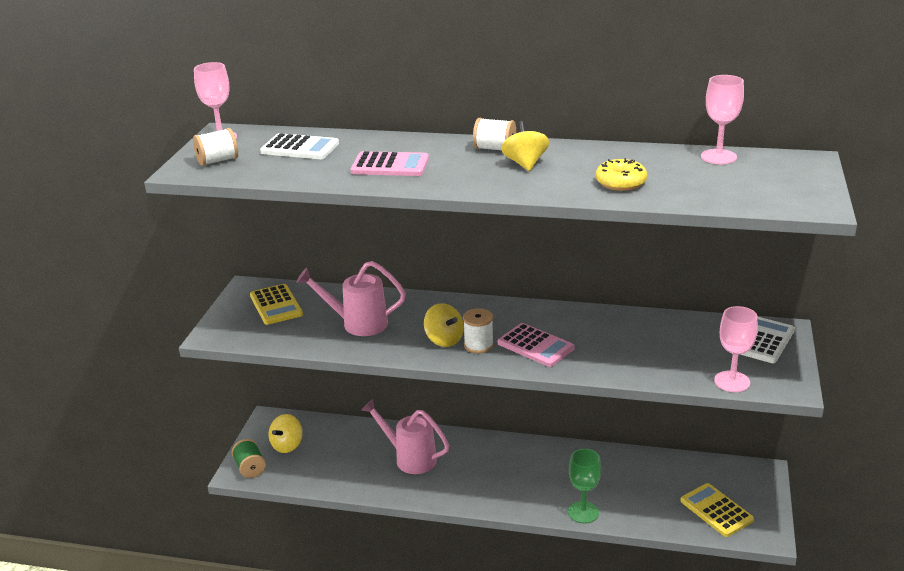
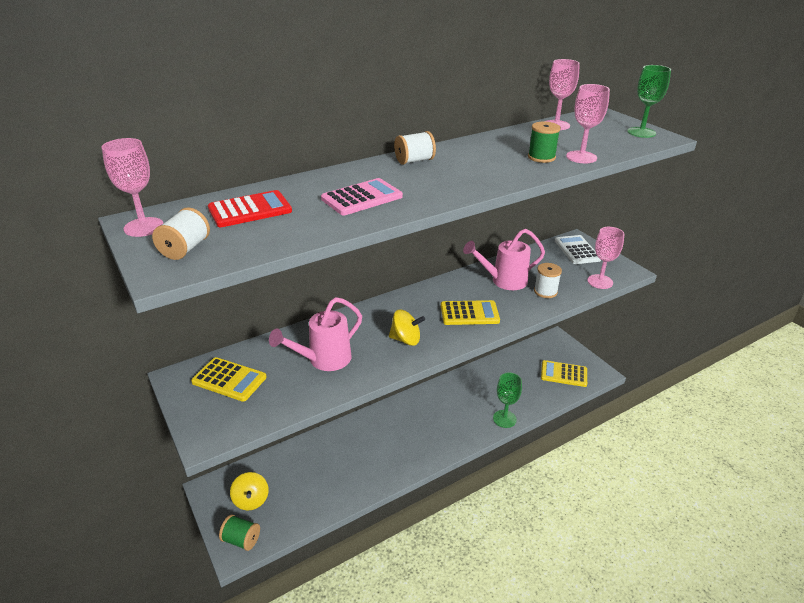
camera: 45 degrees left, 5 degrees up
(300, 148) = (250, 210): white calculator -> red calculator
(410, 458) = (358, 450): pink watering can -> pink watering can (504, 281)
(478, 345) = (434, 331): white spool -> white spool (545, 291)
(525, 164) = (457, 164): yellow spinning top -> none
(535, 346) = (469, 313): pink calculator -> yellow calculator
(620, 183) = (541, 157): yellow donut -> green spool
(663, 195) = (581, 157): none -> pink goblet
(804, 193) = (641, 132): none -> green goblet

